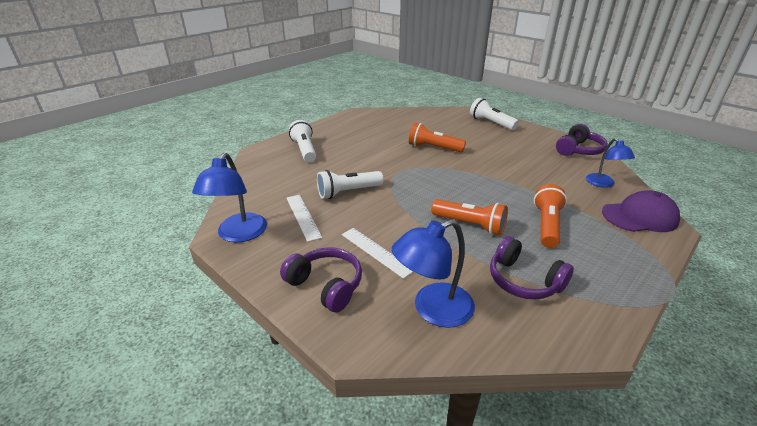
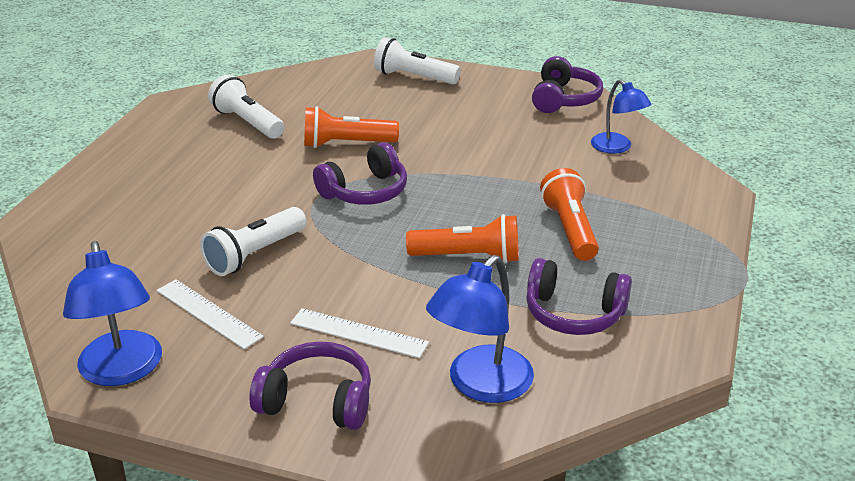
camera: 25 degrees left, 0 degrees up
(304, 150) = (124, 198): white flashlight -> white flashlight (247, 122)
(429, 174) = (365, 191): none -> purple headphones
(639, 216) = (678, 185): purple cap -> none

